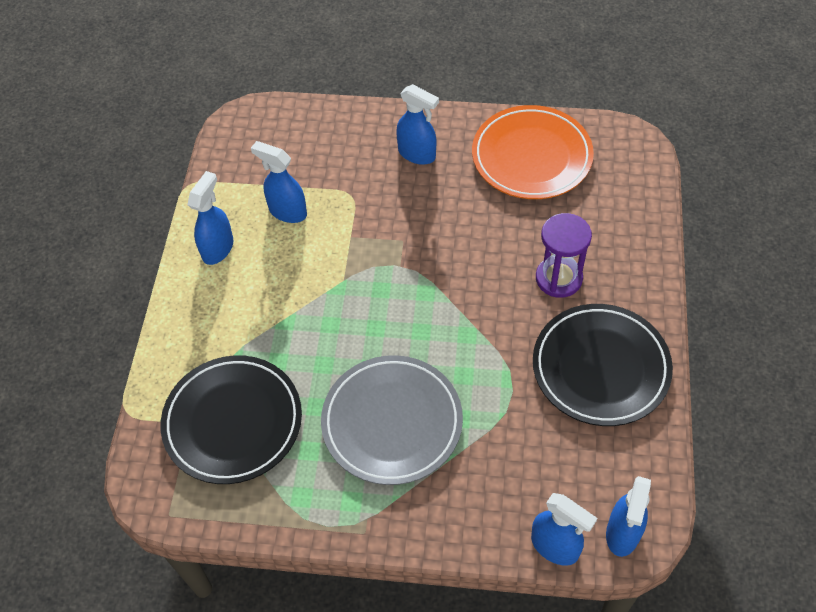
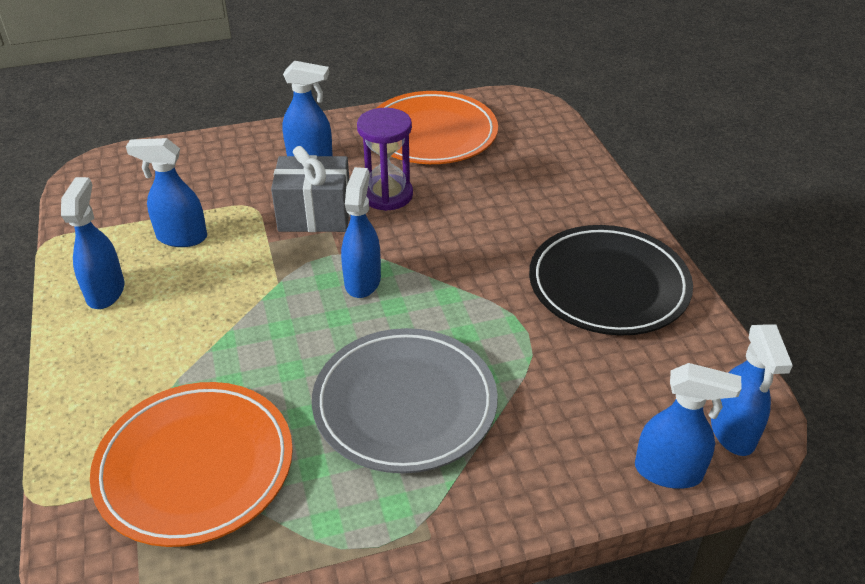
camera: 25 degrees left, 15 degrees down
(233, 422) = (195, 466): black plate -> orange plate
(397, 219) = (315, 215): none -> grey gift
(407, 299) = (362, 281): none -> blue spray bottle
(559, 278) = (517, 222): purple hourglass -> purple hourglass (387, 195)

